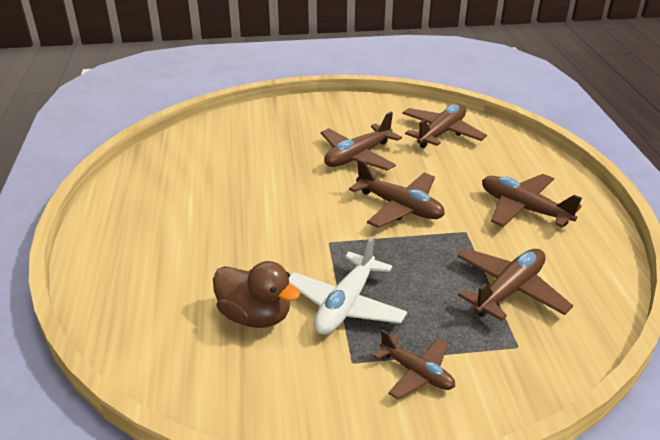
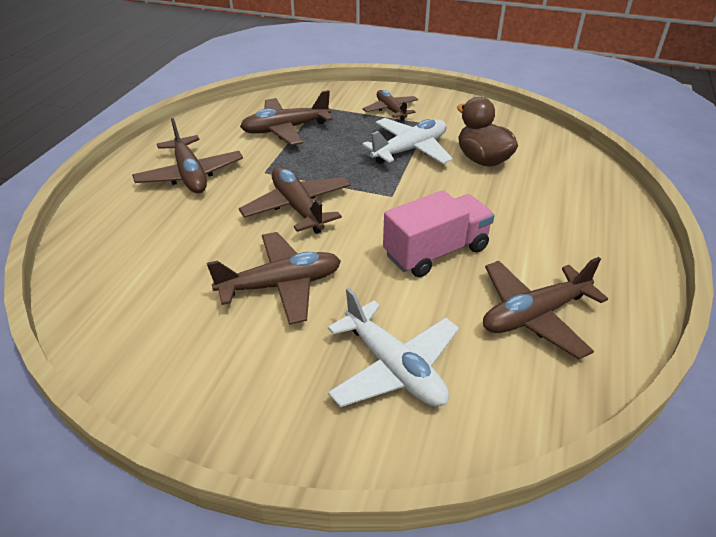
camera: 155 degrees left, 5 degrees up
(259, 139) = (394, 368): none -> white plane
(264, 204) = (436, 252): none -> pink truck
(441, 133) = (137, 289): brown plane -> brown plane (534, 315)

